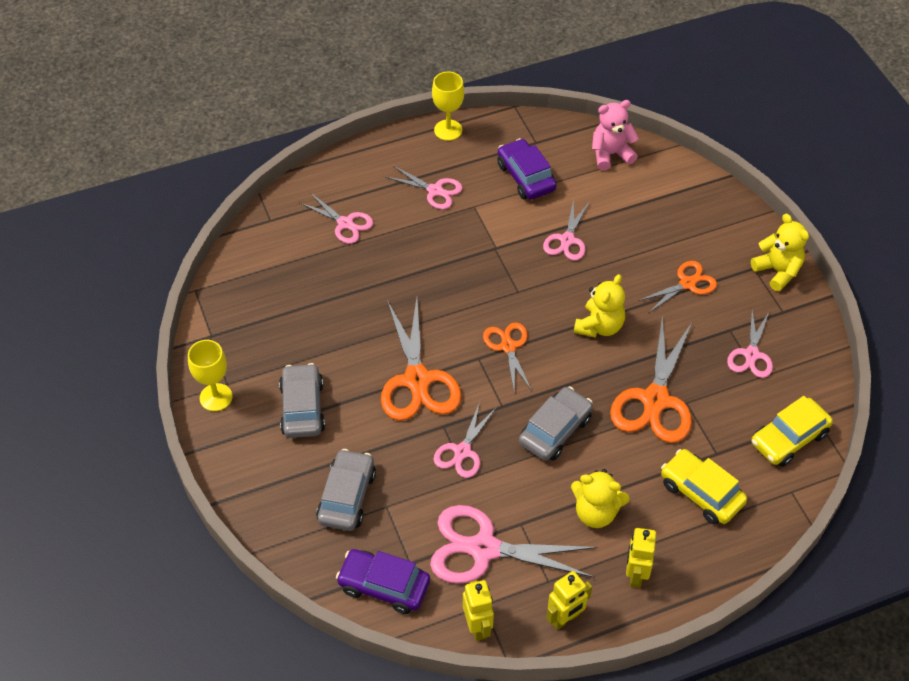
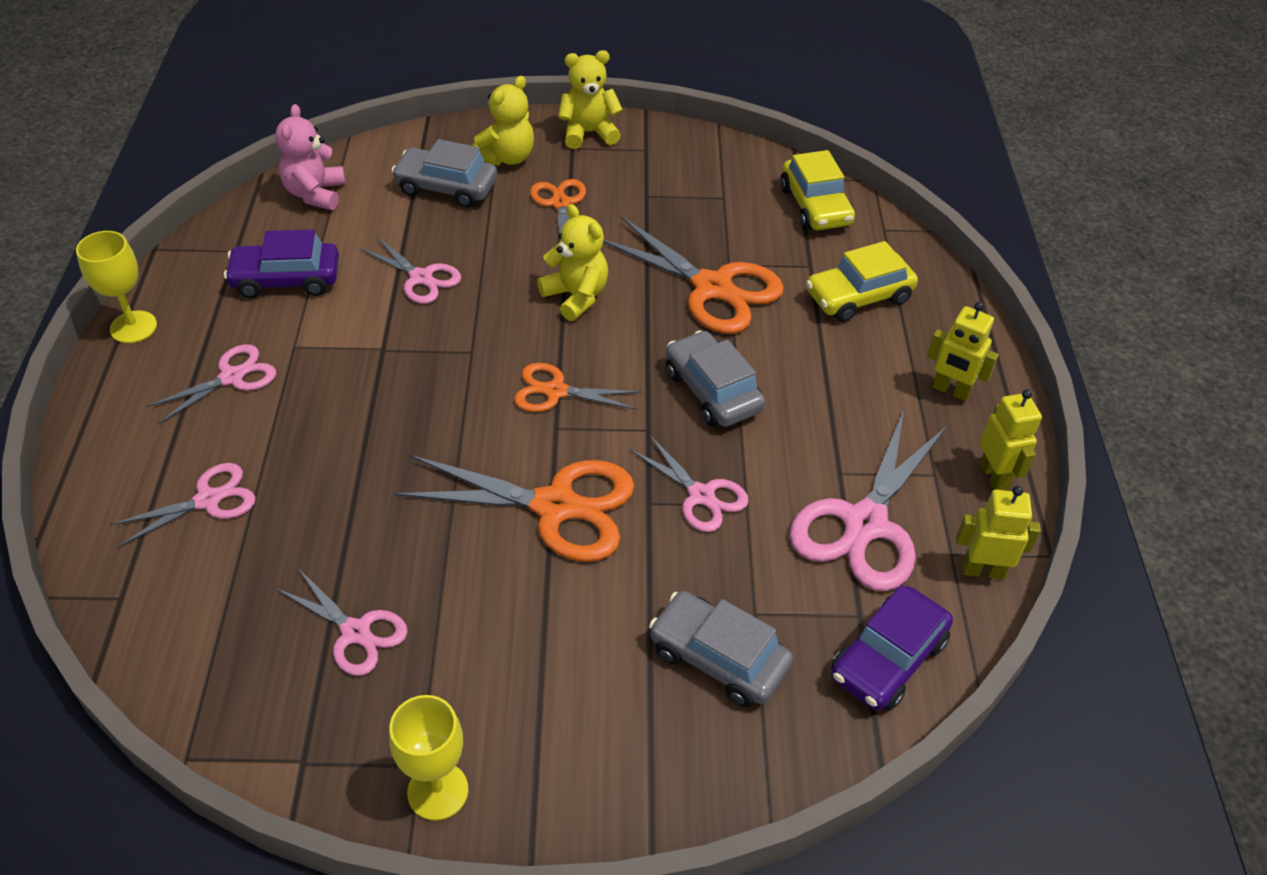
camera: 70 degrees left, 5 degrees down
(302, 408) = (528, 667): grey car -> grey car (446, 187)
(596, 512) = (850, 395): yellow teddy bear -> yellow teddy bear (507, 157)
(751, 355) = (690, 192): pink scissors -> pink scissors (356, 632)

